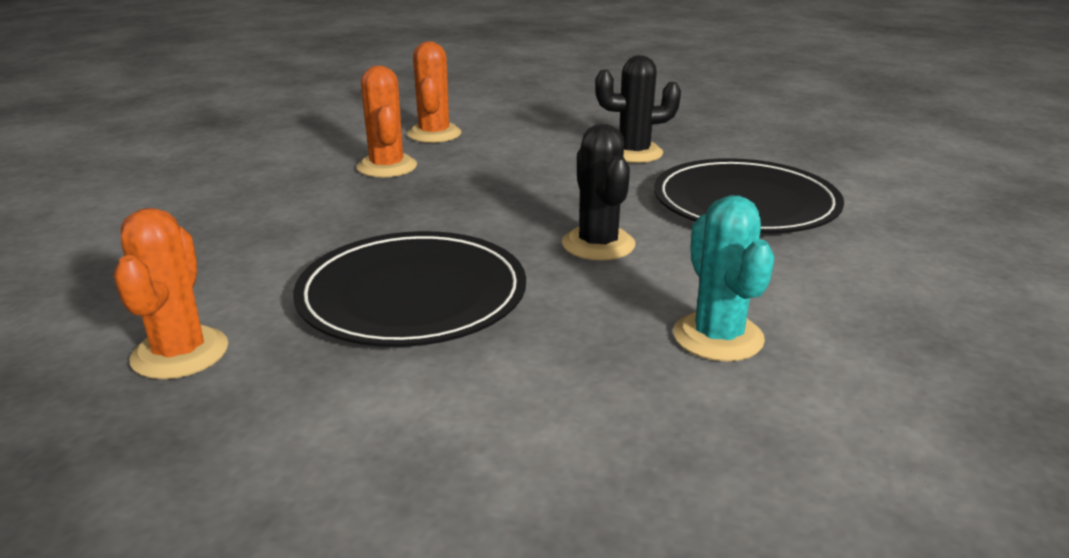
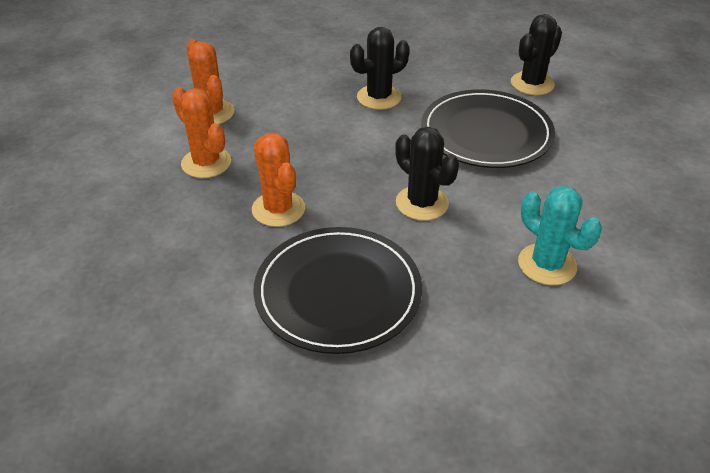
camera: 25 degrees left, 15 degrees up
(180, 353) = (225, 403): orange cactus -> orange cactus (278, 209)
(851, 174) = (532, 84): none -> black cactus

